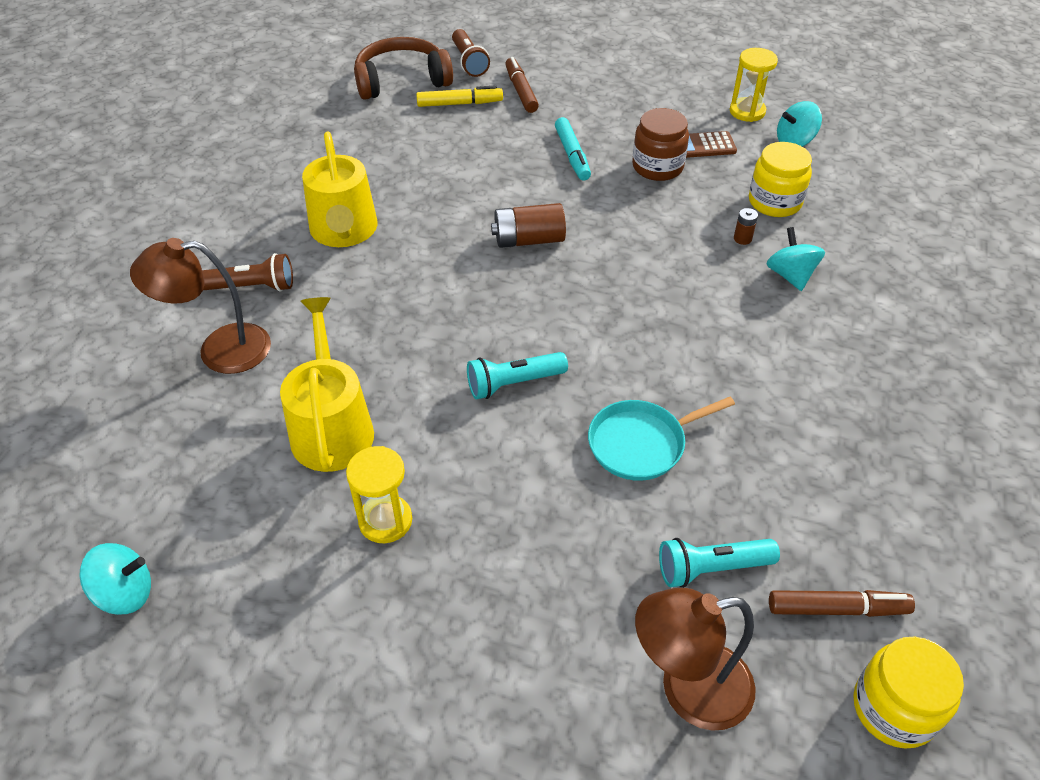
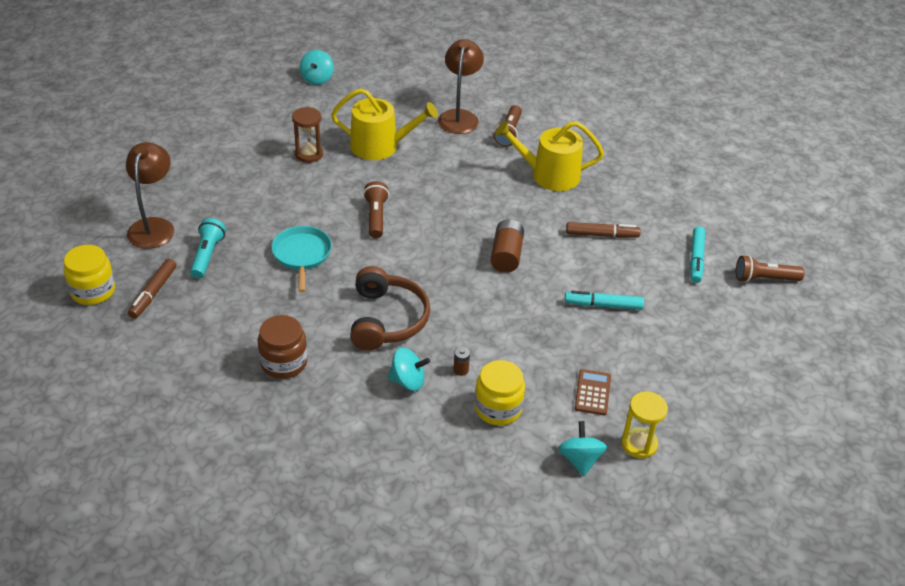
camera: 105 degrees right, 5 degrees down
(385, 521) = (309, 154): yellow hourglass -> brown hourglass
(401, 80) = (740, 234): brown headphones -> brown headphones (387, 319)
(460, 104) = (696, 259): yellow marker -> turquoise marker
(513, 383) = (376, 217): turquoise flashlight -> brown flashlight
(521, 91) = (709, 299): brown marker -> brown marker (602, 235)
(657, 167) = (571, 351): brown jar -> brown jar (284, 363)

